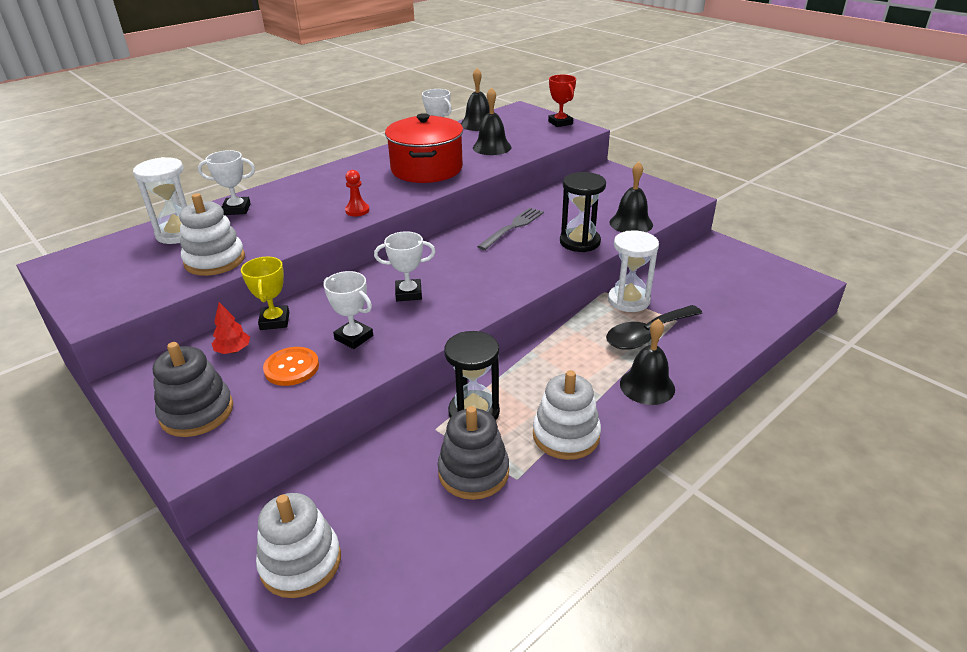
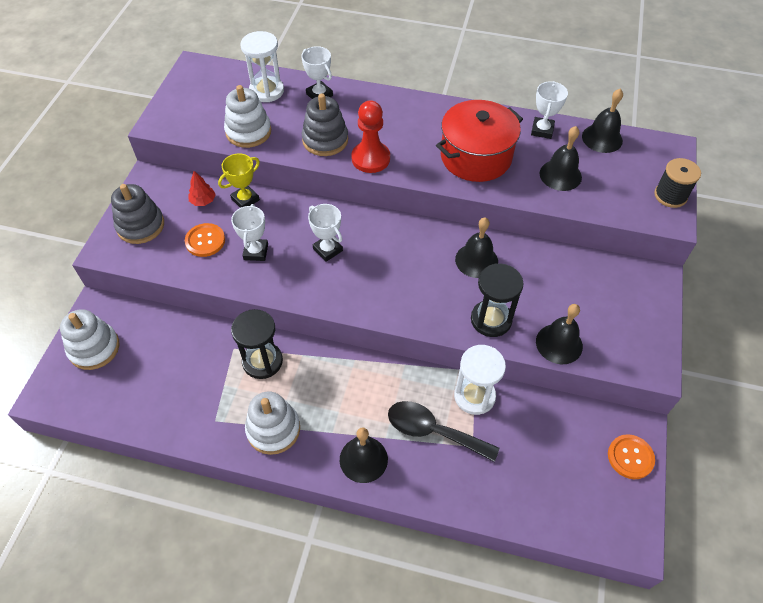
camera: 55 degrees right, 20 degrees up
(357, 210) = (370, 158): red pawn -> red pawn, size x1.80
(473, 472) = (207, 392): grey stacking toy -> grey stacking toy (325, 140)
(513, 227) = (476, 260): grey fork -> black bell
(560, 123) = (670, 195): red trophy -> black spool
(737, 255) = (630, 457): none -> orange button

